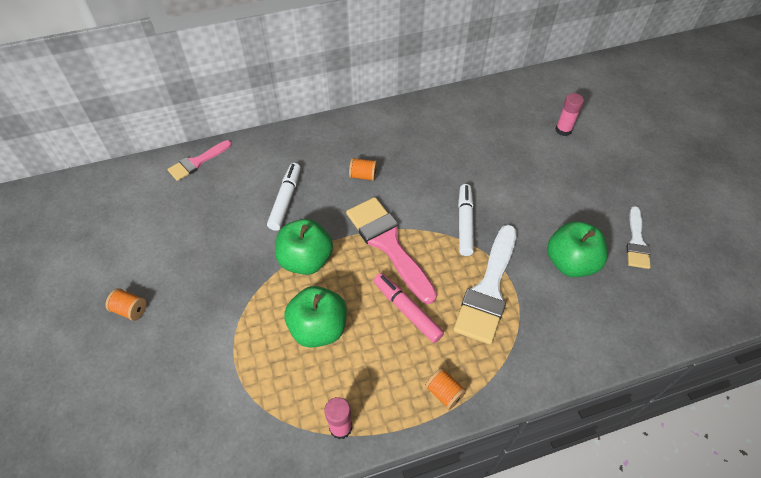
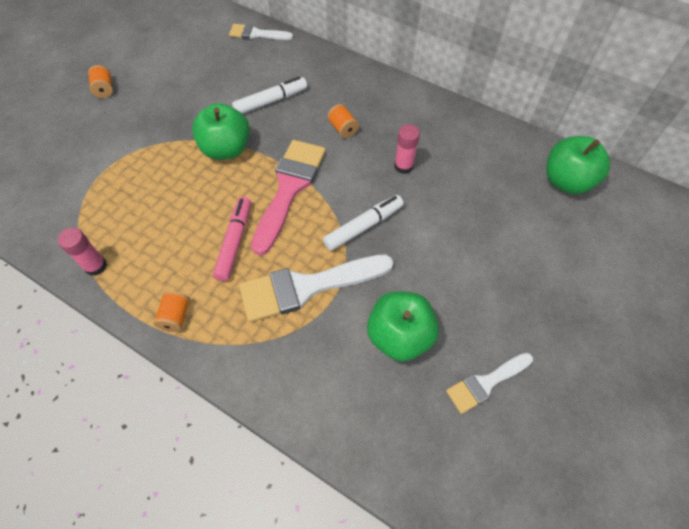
camera: 50 degrees right, 5 degrees up
(197, 162) = (256, 34): pink brush -> white brush
(318, 328) = (171, 197): green apple -> green apple (566, 181)
(563, 130) = (564, 236): pink glue stick -> pink glue stick (403, 166)

